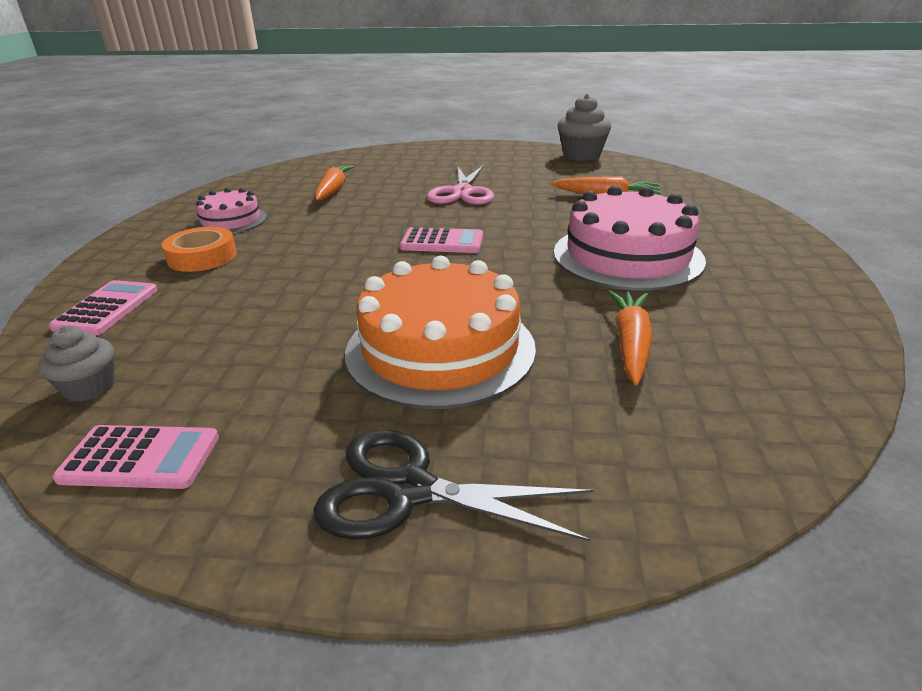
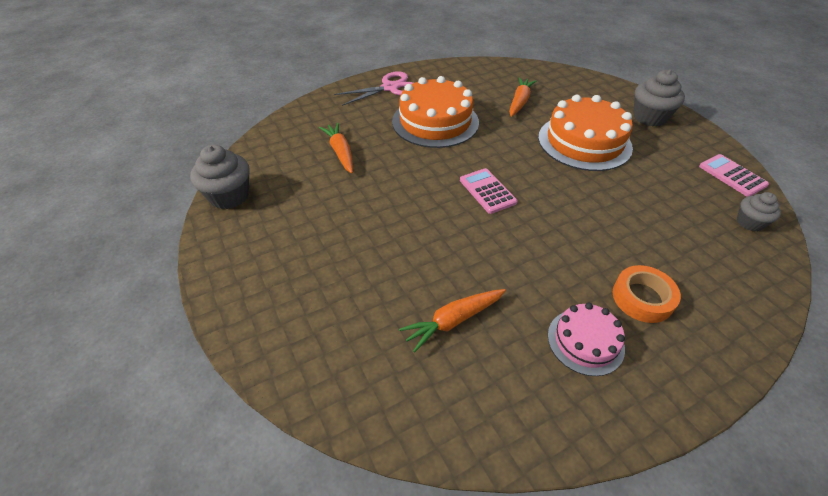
camera: 125 degrees left, 15 degrees up
(107, 308) = (731, 283): pink calculator -> none
(409, 490) = (649, 117): black scissors -> grey cupcake
(462, 192) = (387, 226): pink scissors -> pink scissors (390, 88)
(627, 256) = (435, 121): pink cake -> orange cake
(630, 344) = (519, 102): orange carrot -> orange carrot turned 135 degrees clockwise

